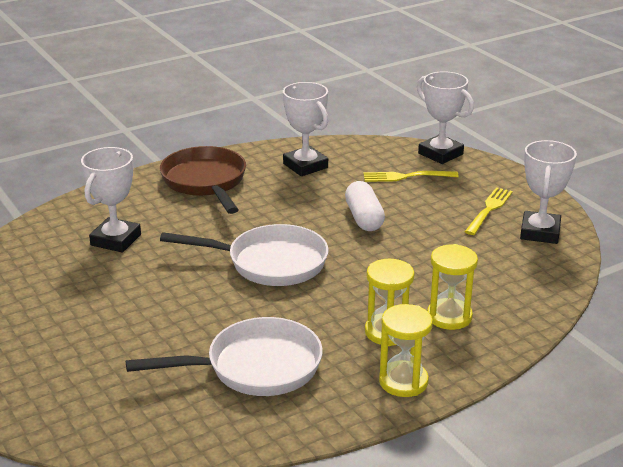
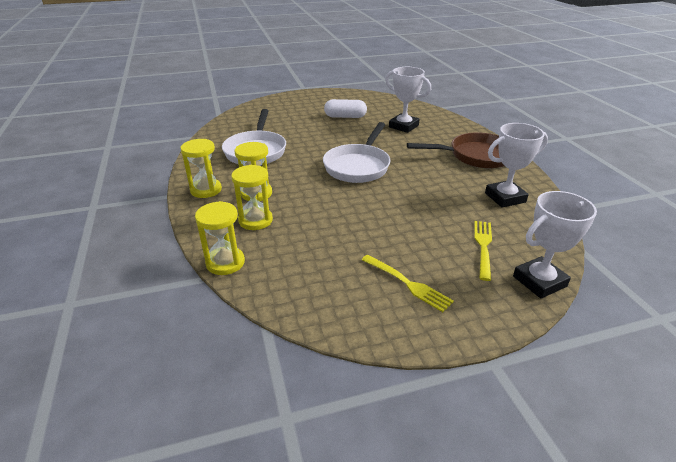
camera: 105 degrees right, 5 degrees up
(364, 218) = (408, 210): white capsule -> white capsule (345, 117)
(539, 316) = (225, 262): none -> yellow hourglass
(540, 232) = (352, 306): white trophy -> none

